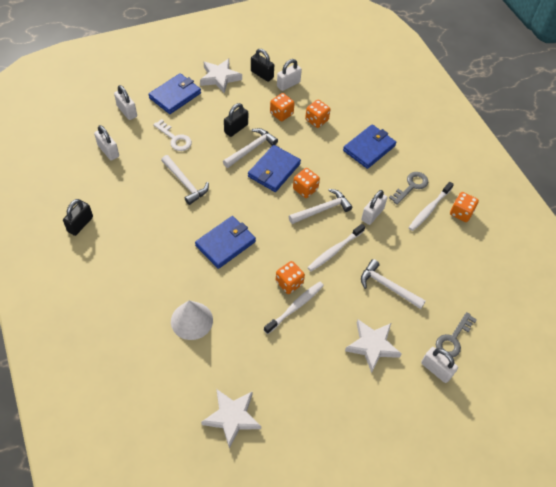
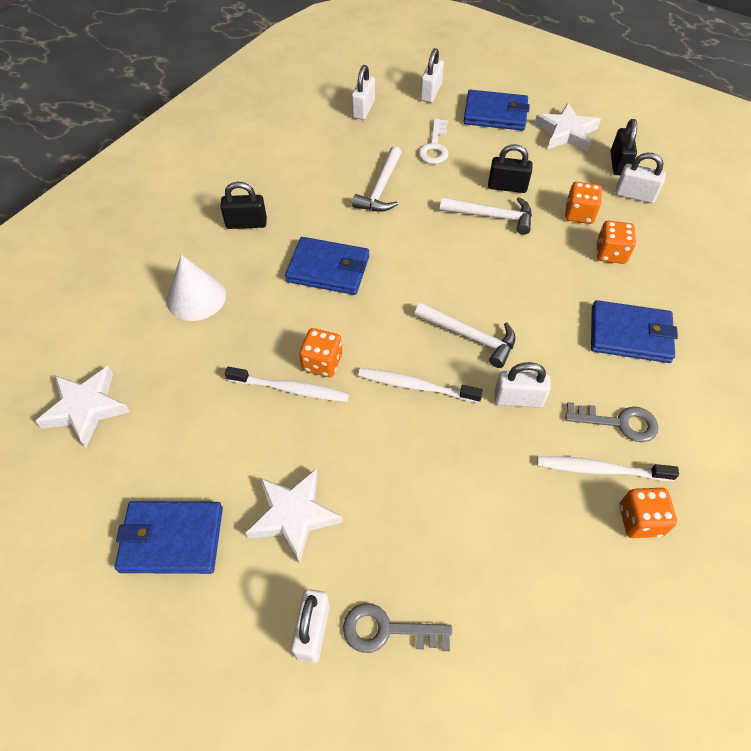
camera: 60 degrees right, 0 degrees up
(80, 224) = (251, 142): black padlock -> black padlock (246, 223)
(274, 170) = (482, 255): blue wallet -> blue wallet (171, 539)
(305, 189) = (485, 301): orange dice -> none
(387, 286) = (410, 484): white hammer -> none

